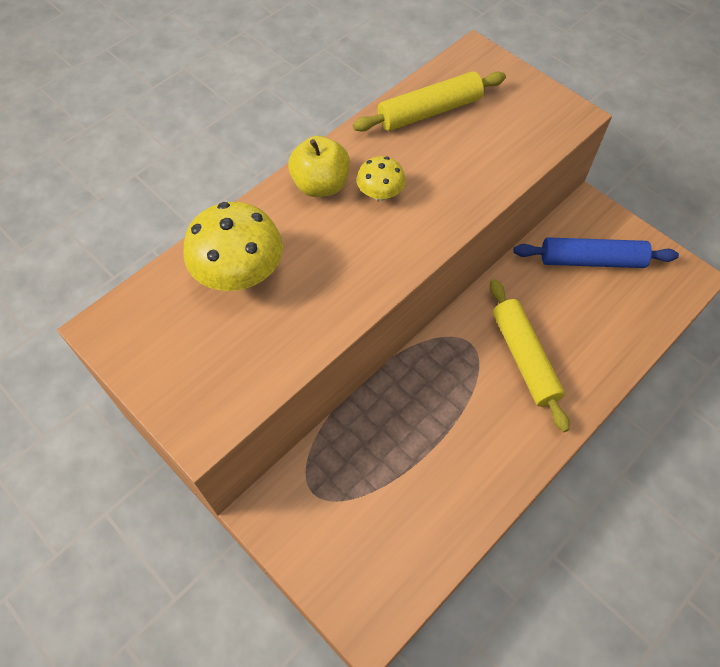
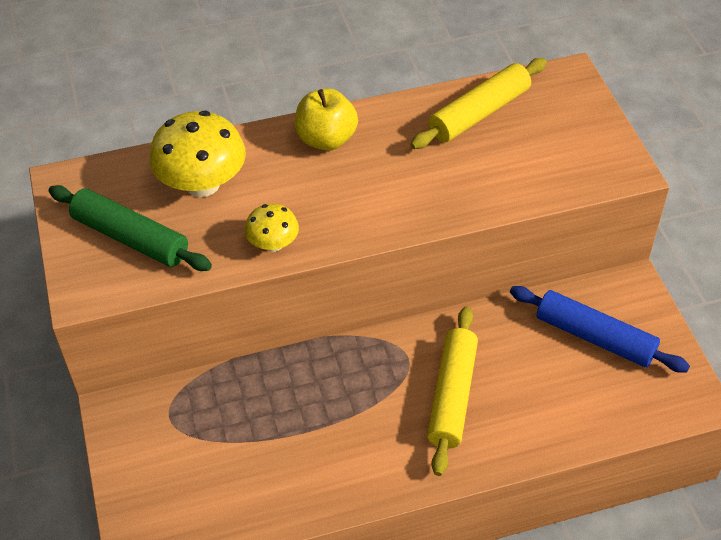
camera: 30 degrees right, 10 degrees down
(208, 355) = (130, 238): none -> green rolling pin
(380, 193) = (375, 168): yellow mushroom -> yellow mushroom (273, 244)
(429, 111) = (479, 113): yellow rolling pin -> yellow rolling pin turned 45 degrees counterclockwise

